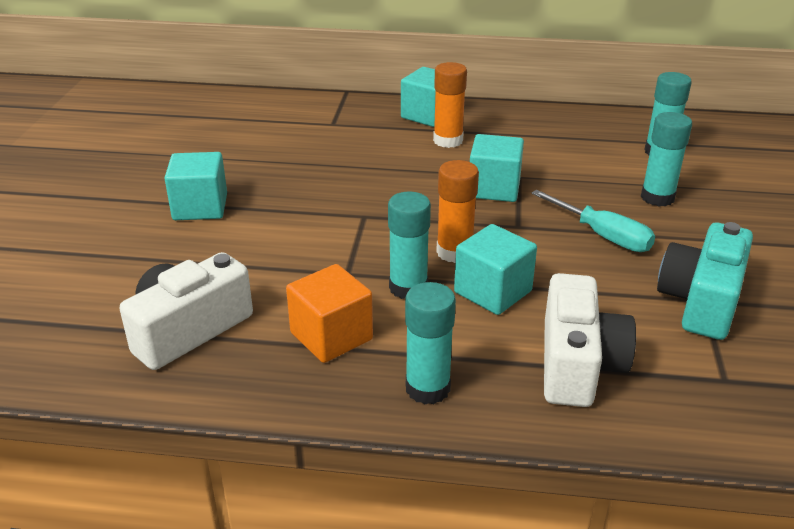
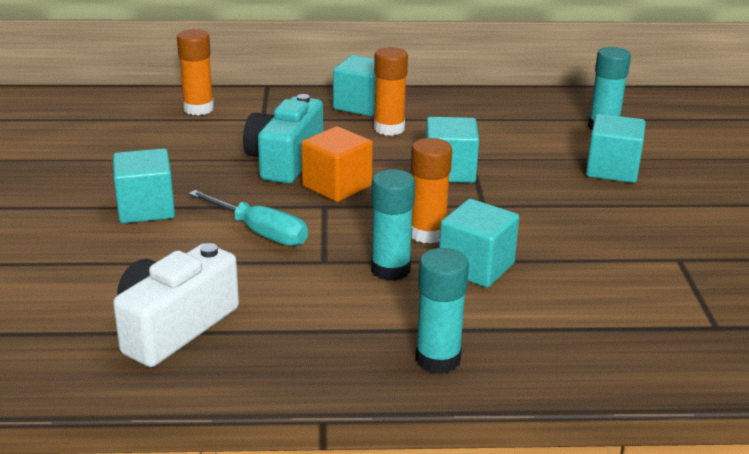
camera: 10 degrees left, 5 degrees down
(277, 111) = (198, 109): none -> orange glue stick
(331, 336) = (326, 320): orange cube -> orange cube (337, 186)
(577, 364) = (576, 325): white camera -> none
(603, 236) = (570, 208): turquoise screwdriver -> turquoise screwdriver (261, 233)
(657, 197) = (612, 170): turquoise glue stick -> turquoise cube
(701, 301) = (677, 260): turquoise camera -> turquoise camera (285, 161)

